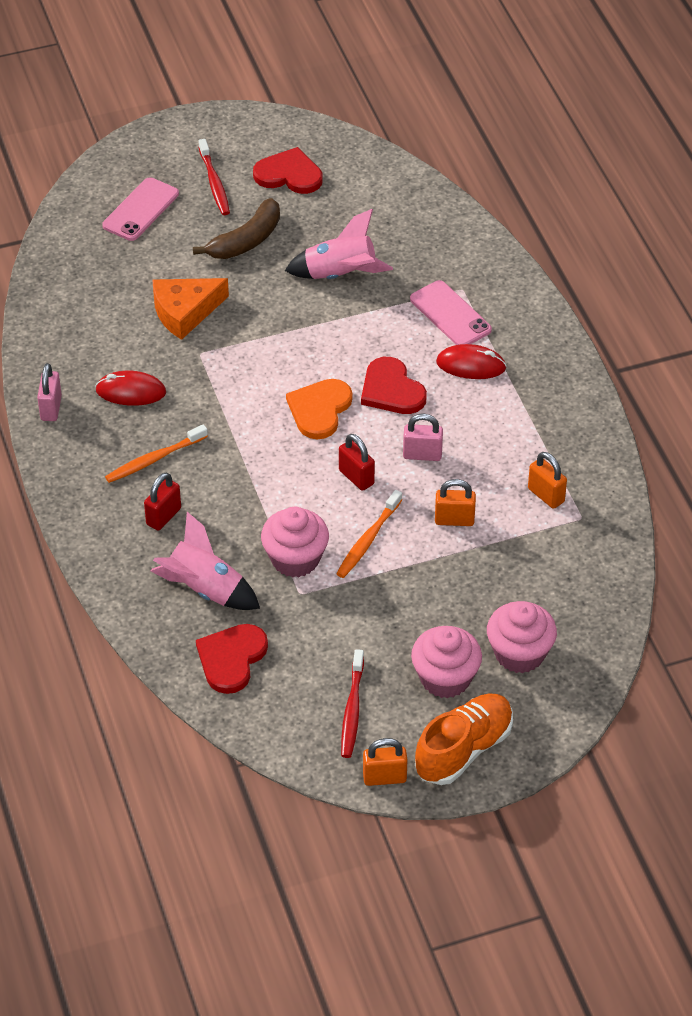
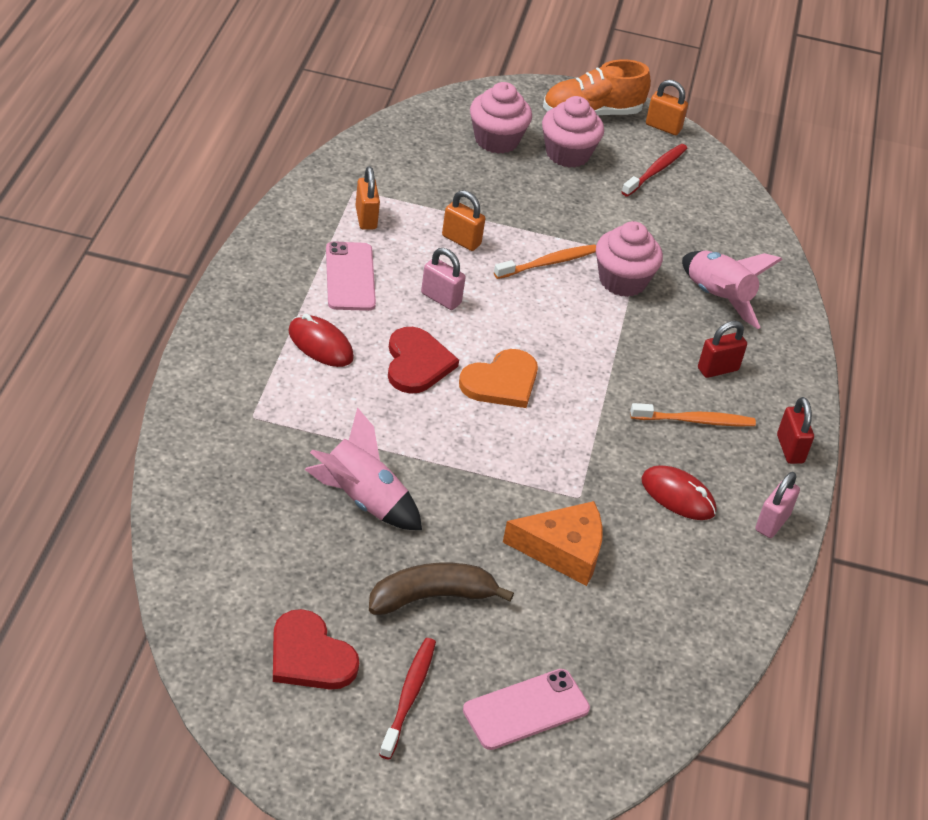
camera: 155 degrees left, 5 degrees down
(231, 659) = (728, 243): red heart -> none
(356, 477) = (516, 311): red padlock -> red padlock (790, 449)
(450, 314) = (291, 399): pink phone -> pink phone (350, 277)

